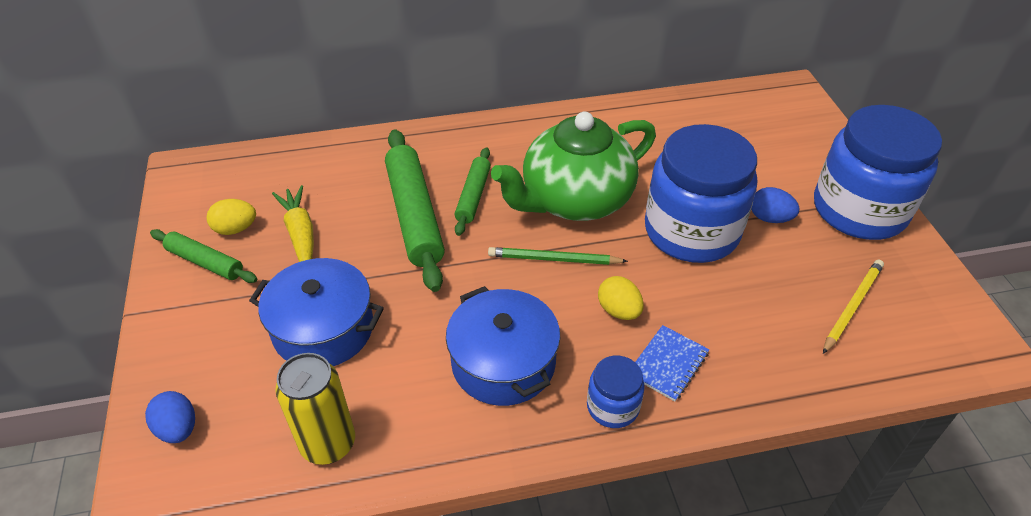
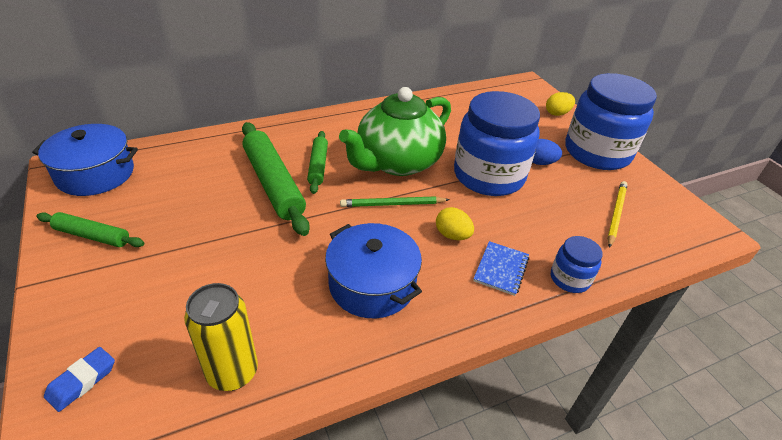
camera: 15 degrees left, 5 degrees down
(178, 429) = (82, 381): blue egg -> blue eraser
(235, 229) = (118, 207): yellow egg -> yellow egg (557, 113)
(300, 233) = (177, 205): yellow carrot -> none
(323, 329) = (211, 277): blue pot -> blue pot (95, 174)
(612, 407) = (468, 306): blue jar -> blue jar (569, 278)

